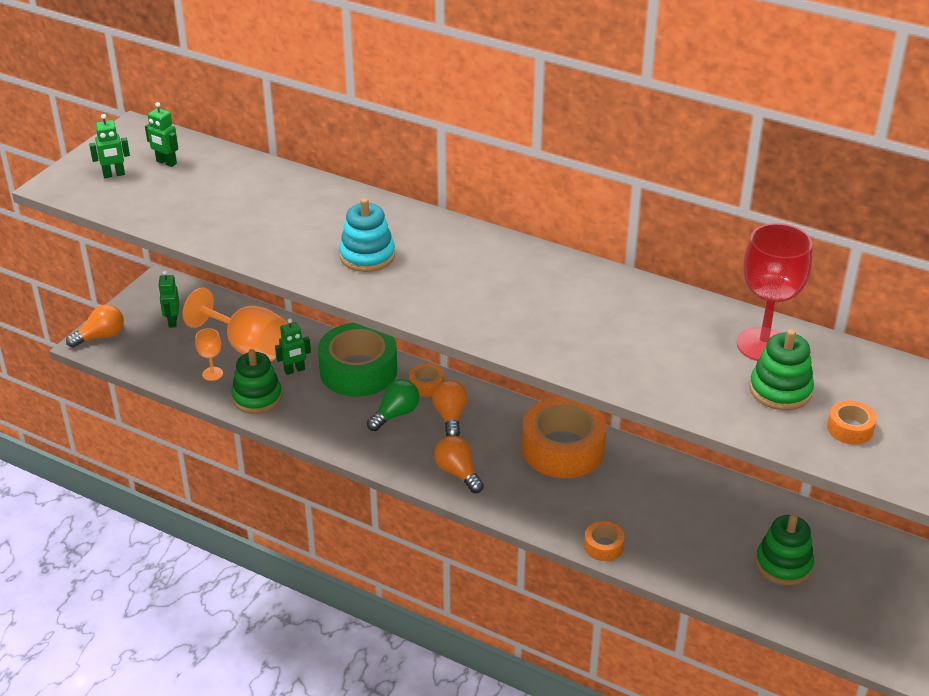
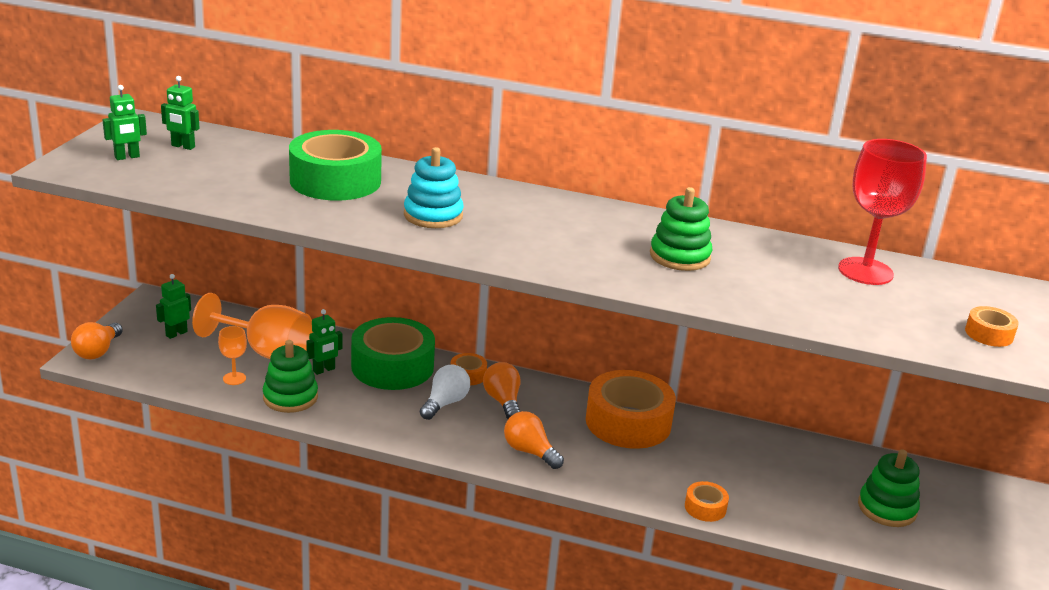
camera: 15 degrees left, 10 degrees down
(101, 336) = (98, 351): orange light bulb -> orange light bulb turned 150 degrees clockwise
(172, 321) = (176, 333): green robot -> green robot turned 60 degrees clockwise
(291, 209) = (335, 181): none -> green tape
(395, 414) = (445, 403): green light bulb -> white light bulb
(780, 390) = (904, 306): green stacking toy -> green stacking toy (680, 256)

